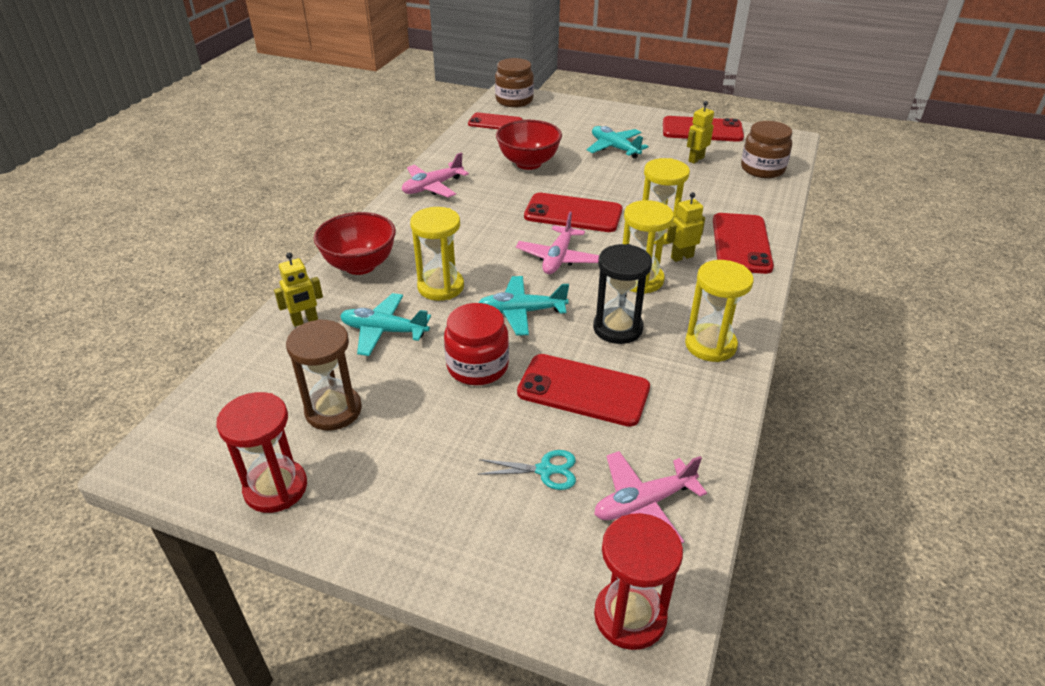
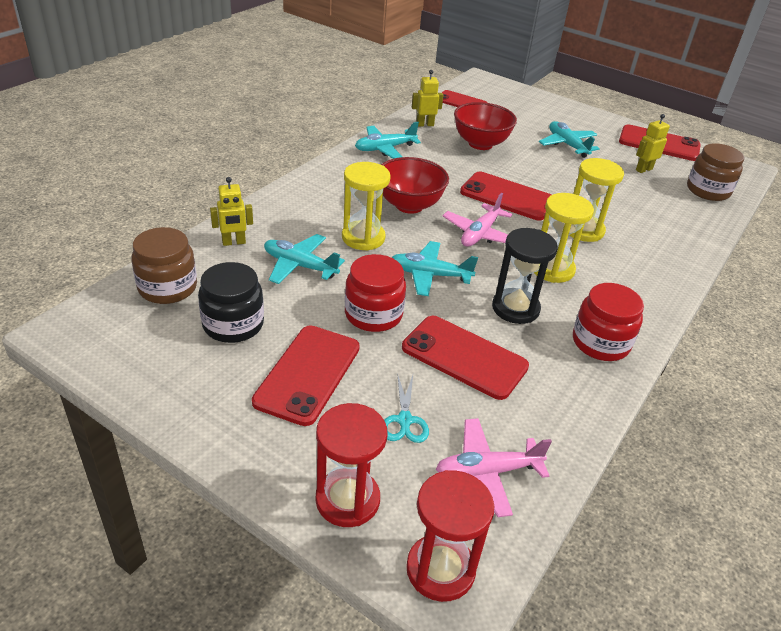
camera: 10 degrees right, 0 degrees up
(275, 488) = (162, 379): red hourglass -> red hourglass (347, 500)
(333, 410) = (233, 324): brown hourglass -> black jar
(360, 265) = (297, 205): red bowl -> red bowl (409, 205)
(432, 187) = (385, 149): pink plane -> turquoise plane
(514, 100) = (486, 85): brown jar -> brown jar (167, 287)
(545, 470) = (404, 420): turquoise scissors -> turquoise scissors turned 75 degrees clockwise
(681, 257) = (599, 256): yellow robot -> yellow robot (425, 124)
(710, 345) = (600, 343): yellow hourglass -> red jar
(741, 243) = (663, 256): red phone -> red phone (308, 374)

